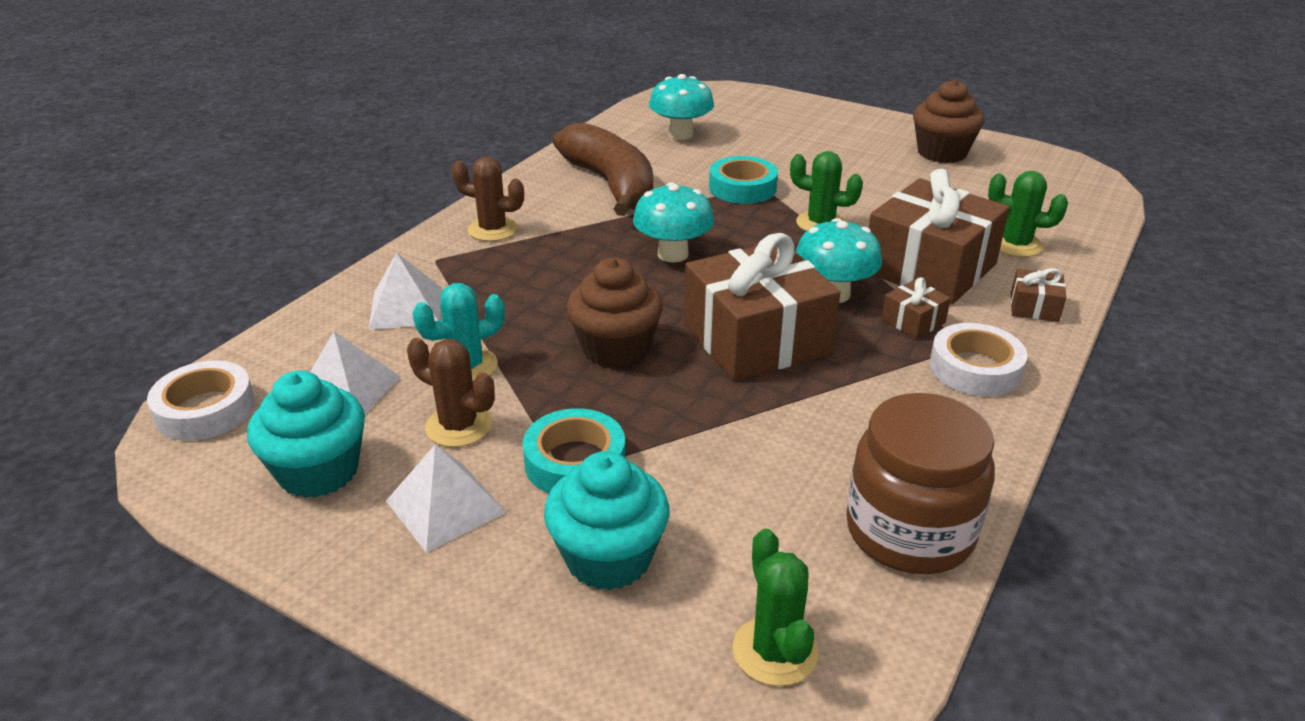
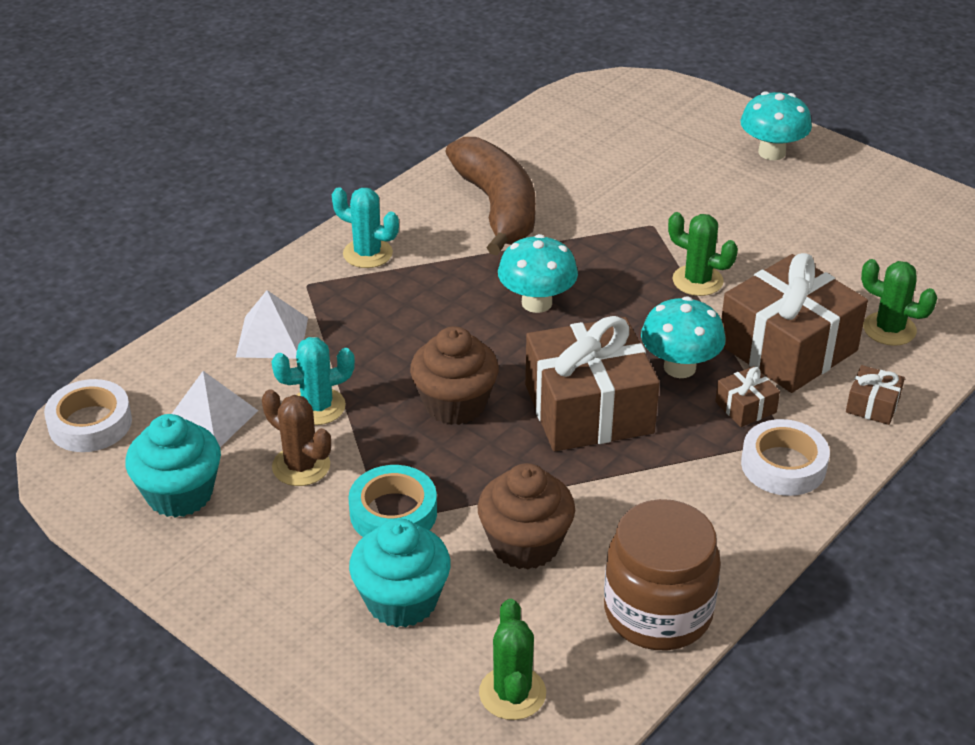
camera: 10 degrees right, 5 degrees up
(445, 506) = (278, 539): white pyramid -> none
(493, 229) = (367, 253): brown cactus -> turquoise cactus
(680, 134) = (588, 146): turquoise mushroom -> turquoise mushroom (771, 152)
(742, 188) = (632, 226): turquoise tape -> none
(942, 153) = (864, 200): brown cupcake -> brown cupcake (525, 544)

